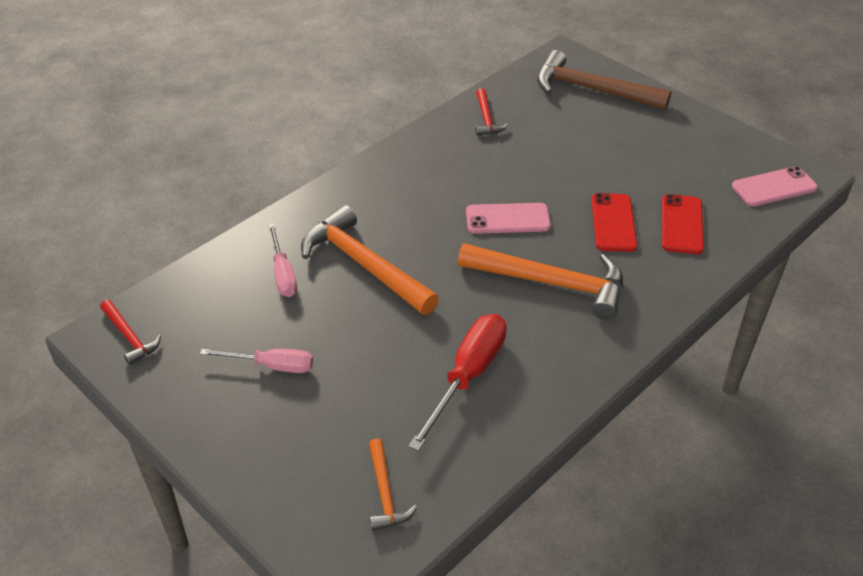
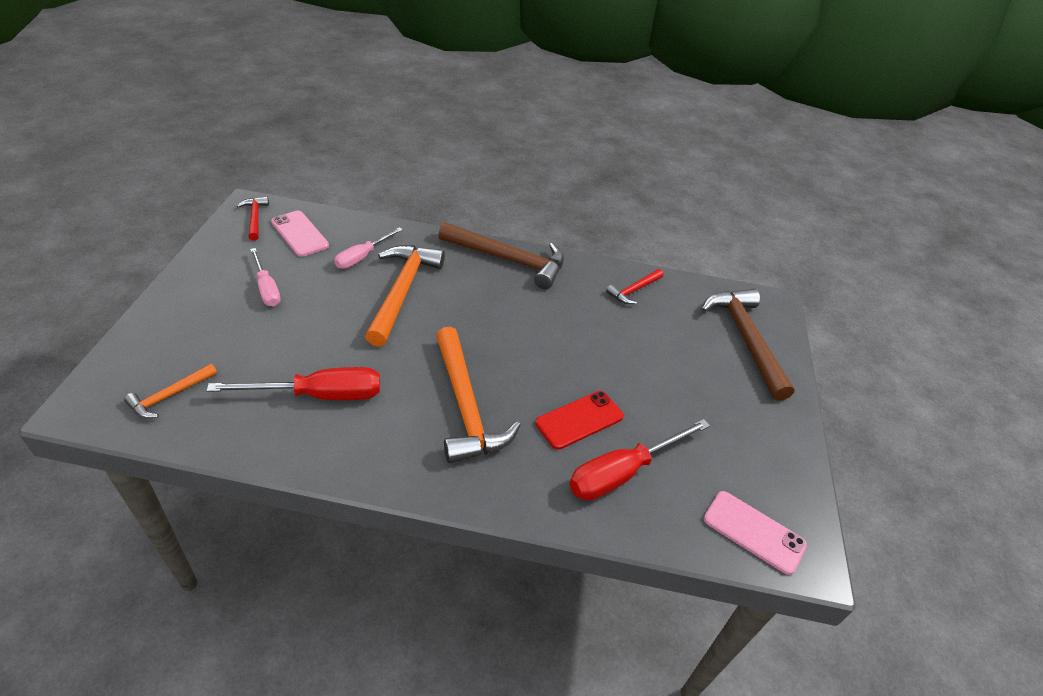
camera: 50 degrees right, 0 degrees up
(130, 337) = (255, 218): red hammer -> red hammer turned 150 degrees clockwise
(379, 174) = (508, 260): none -> brown hammer
(507, 219) = (522, 349): pink phone -> pink phone (300, 234)
(682, 224) = (623, 472): red phone -> red screwdriver

